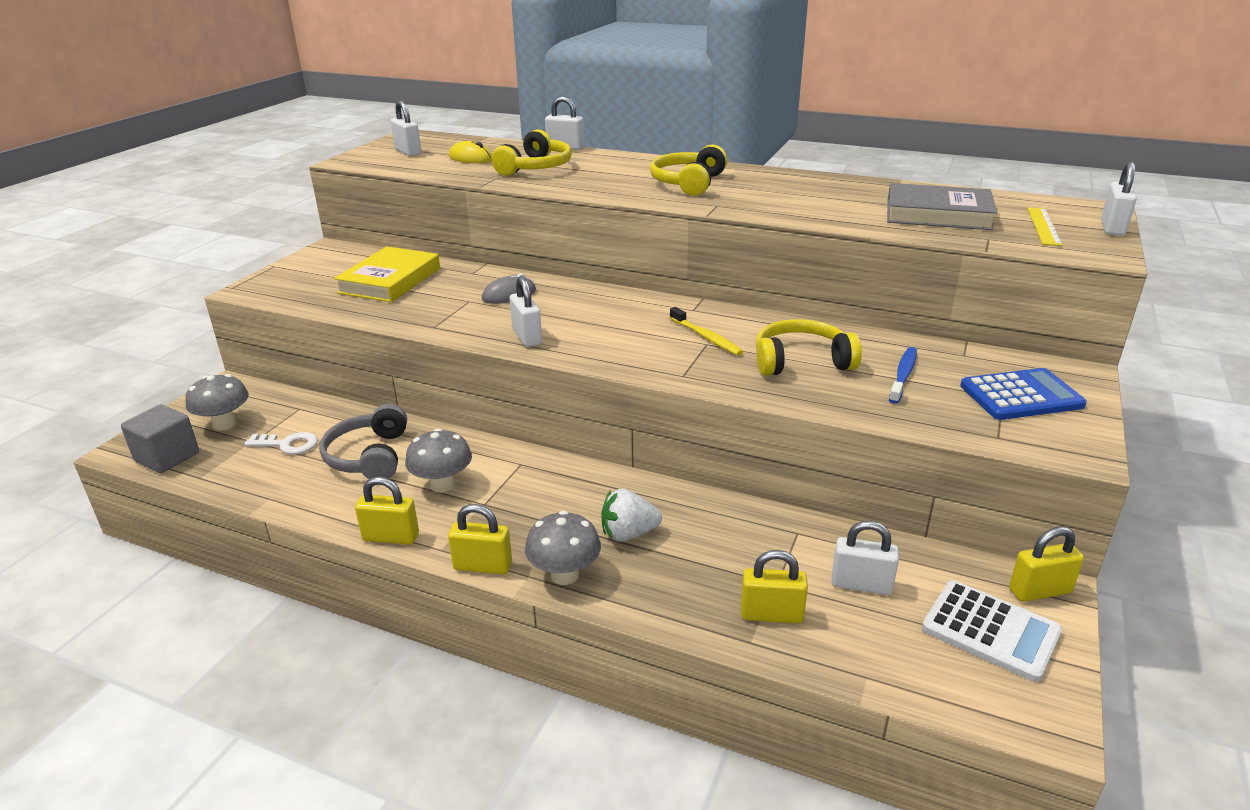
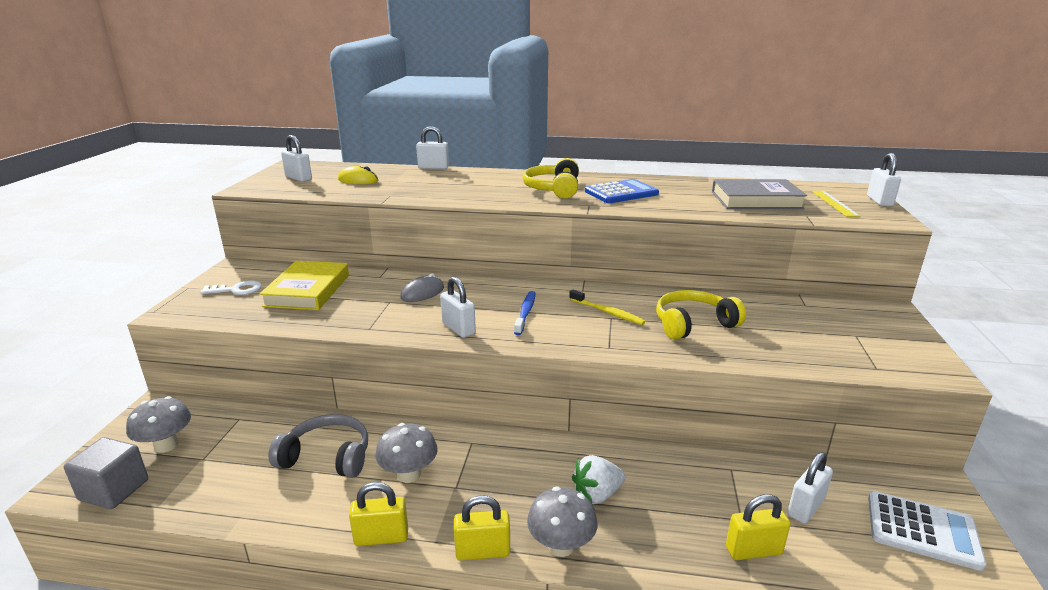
camera: 15 degrees left, 5 degrees down
(288, 444) = (240, 457): white key -> white key (237, 290)
(369, 456) = (327, 457): grey headphones -> grey headphones turned 120 degrees clockwise
(535, 167) = (419, 184): yellow headphones -> none
(861, 584) = (805, 507): white padlock -> white padlock turned 45 degrees counterclockwise
(903, 375) = (775, 326): blue toothbrush -> blue toothbrush (525, 313)
(1021, 396) = (867, 333): blue calculator -> blue calculator (621, 193)
(1039, 591) = (933, 488): yellow padlock -> none

